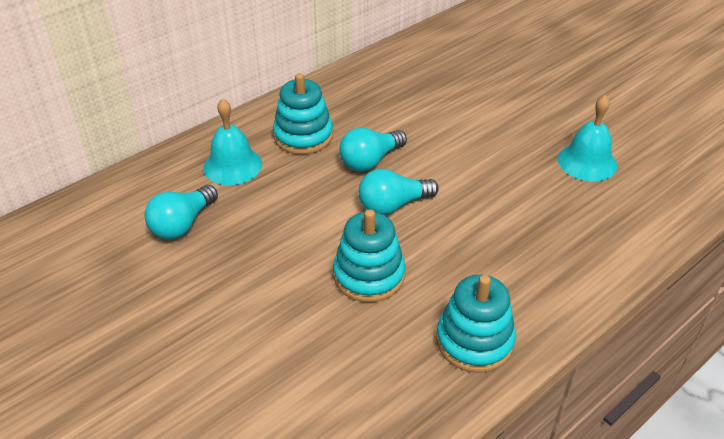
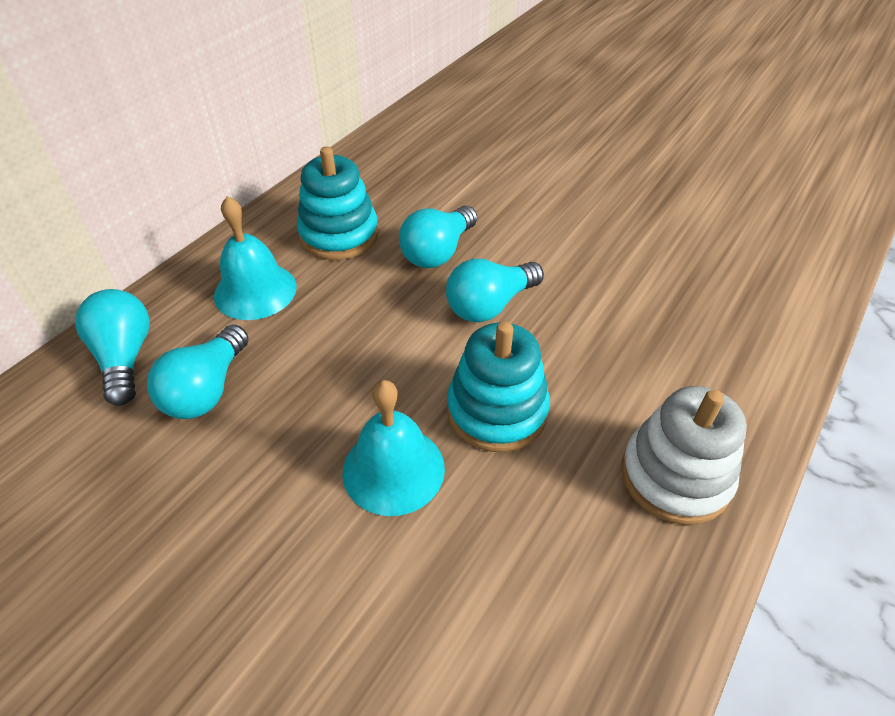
camera: 15 degrees left, 5 degrees up
(136, 194) = (125, 357): none -> turquoise light bulb
(474, 341) = (675, 476): turquoise stacking toy -> white stacking toy
(587, 162) = (697, 208): turquoise bell -> turquoise bell (393, 469)

